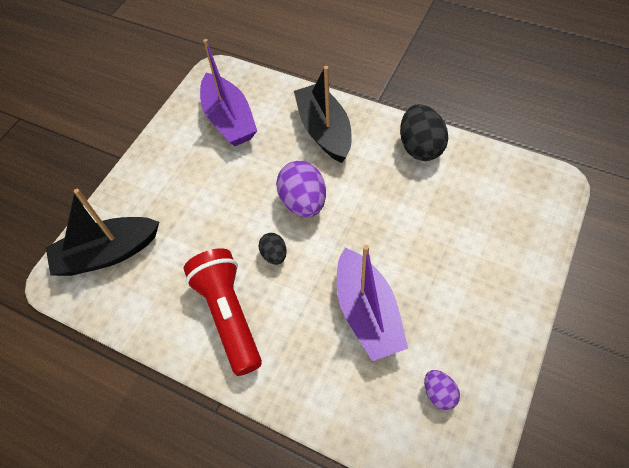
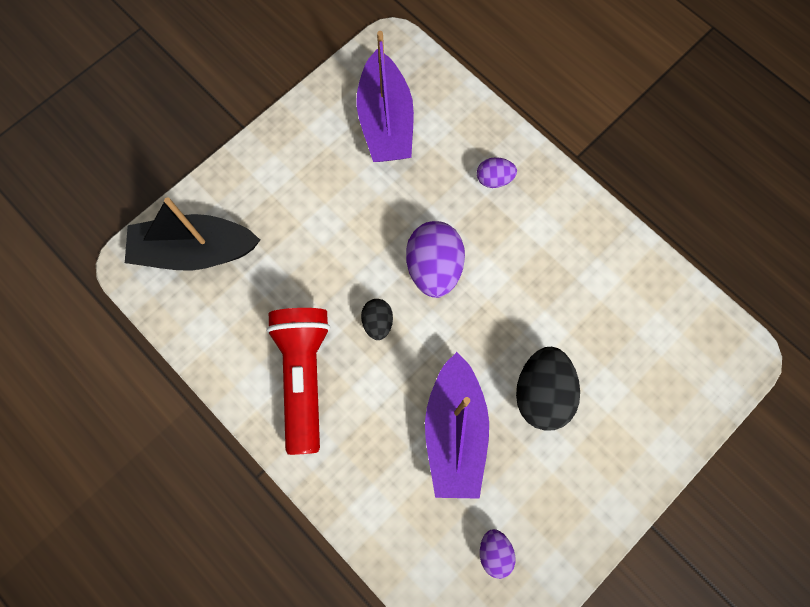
camera: 15 degrees right, 15 degrees up
(324, 130) = (494, 179): black boat -> purple egg
(420, 147) = (600, 245): black egg -> black egg (541, 393)

